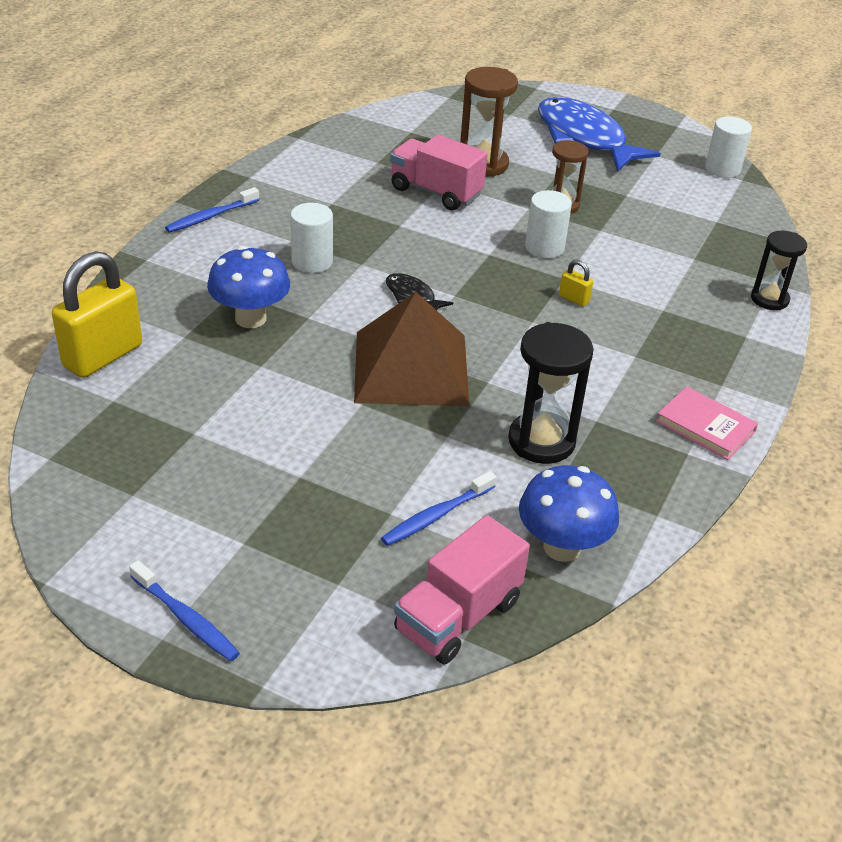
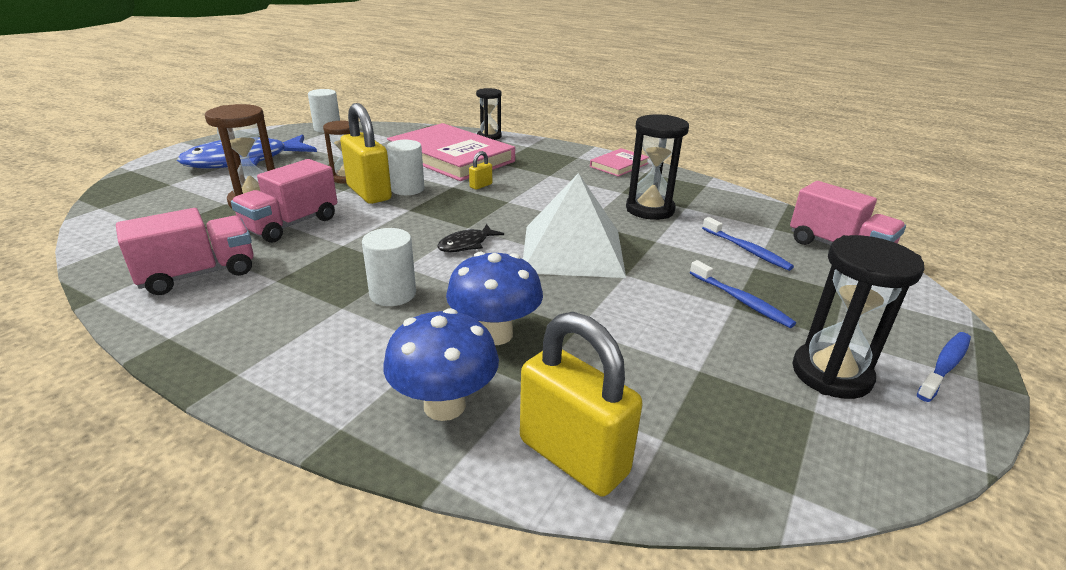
camera: 85 degrees left, 10 degrees down
(180, 521) = (831, 374): none -> black hourglass
(211, 216) = (254, 369): blue toothbrush -> blue toothbrush (741, 300)
(337, 168) = (198, 274): none -> pink truck
(411, 368) = (573, 250): brown pyramid -> white pyramid
(524, 224) = (369, 193): none -> yellow padlock
(562, 547) = (751, 212): blue mushroom -> blue mushroom (444, 405)
(664, 271) = (451, 157): none -> pink book

